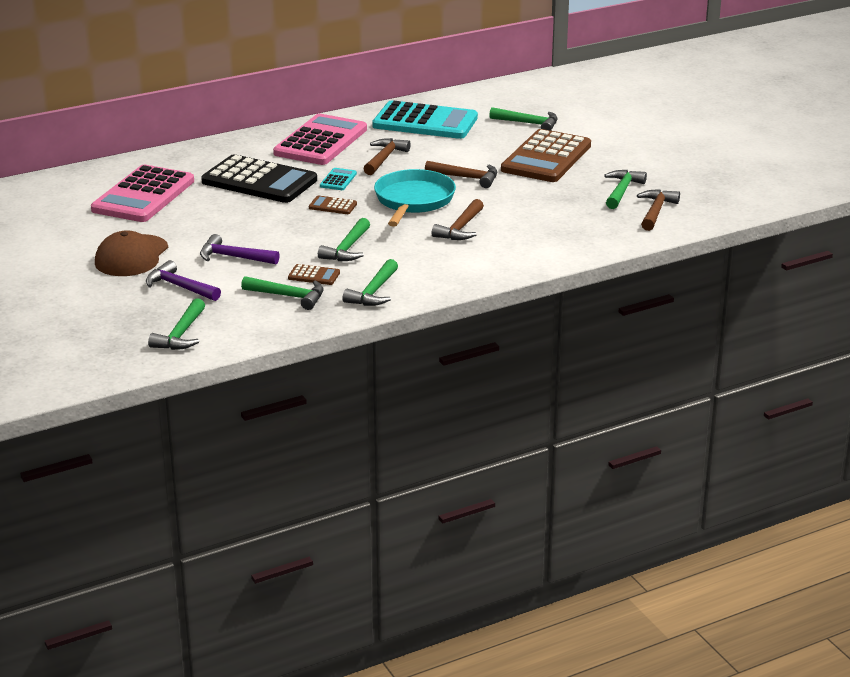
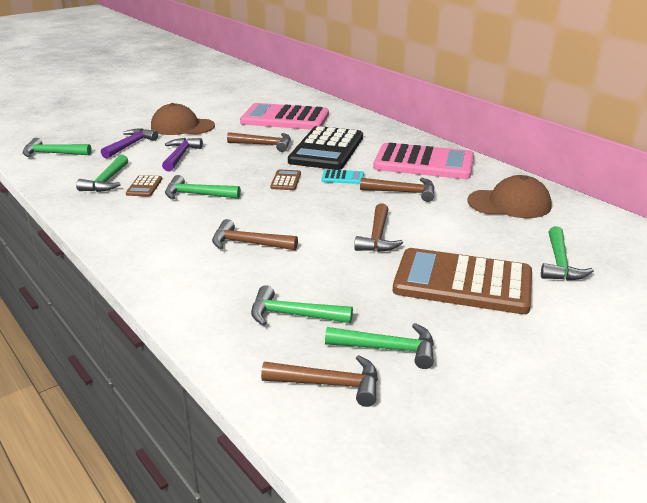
camera: 80 degrees right, 0 degrees up
(226, 211) = (264, 145): none -> brown hammer
(373, 292) = (107, 213): green hammer -> green hammer (293, 315)
(413, 201) = (308, 214): turquoise pan -> none
(425, 122) = (509, 204): turquoise calculator -> brown cap

